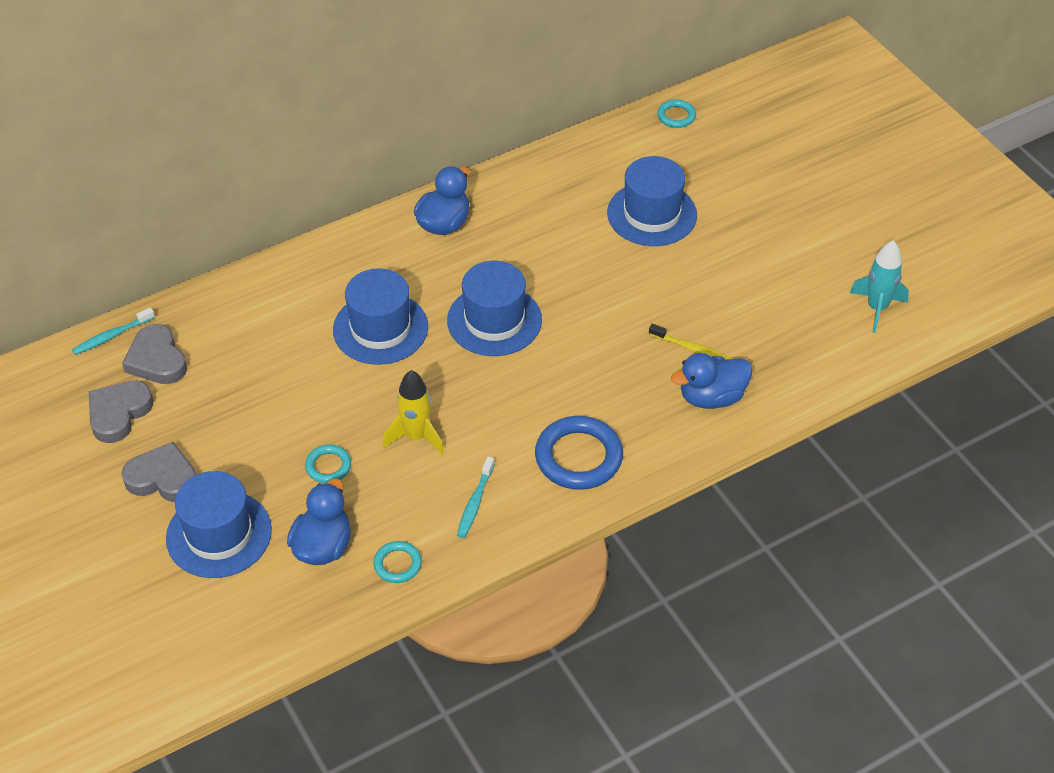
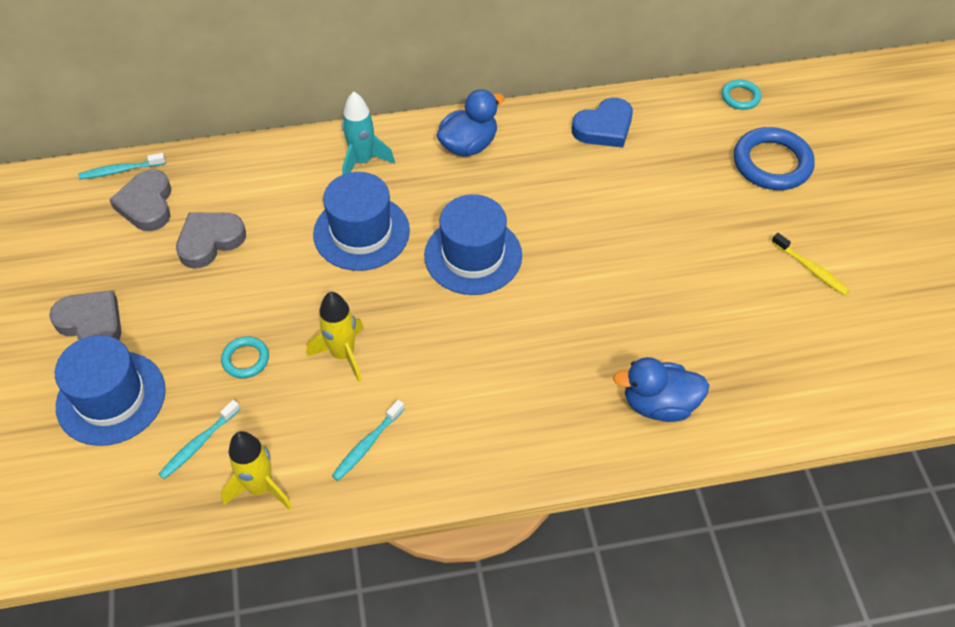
camera: 20 degrees right, 5 degrees up
(119, 413) = (87, 247): grey heart -> grey heart (210, 241)
(323, 546) = (199, 443): blue duck -> turquoise toothbrush
(397, 564) = (260, 488): turquoise ring -> yellow rocket
(563, 175) = (604, 128): none -> blue heart
(578, 457) = (493, 428): blue ring -> blue ring (772, 163)
(652, 214) = (675, 189): blue hat -> none
(691, 349) = (659, 344): yellow toothbrush -> yellow toothbrush (810, 268)
(877, 308) = (877, 357): turquoise rocket -> turquoise rocket (363, 161)

